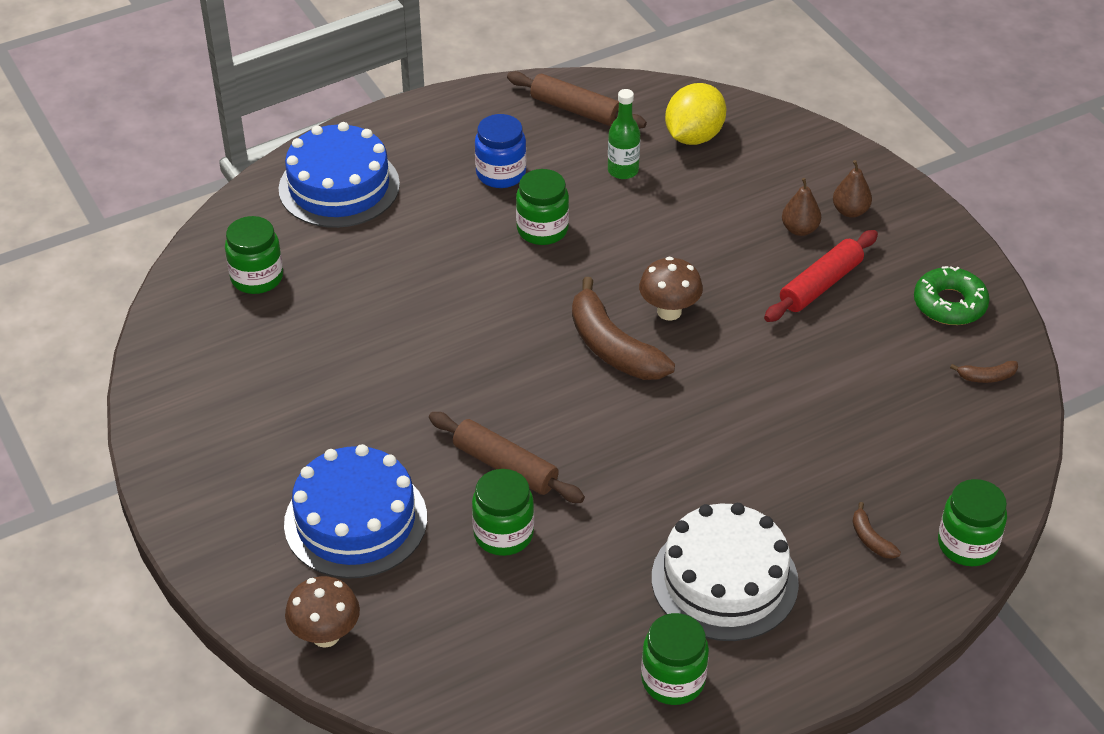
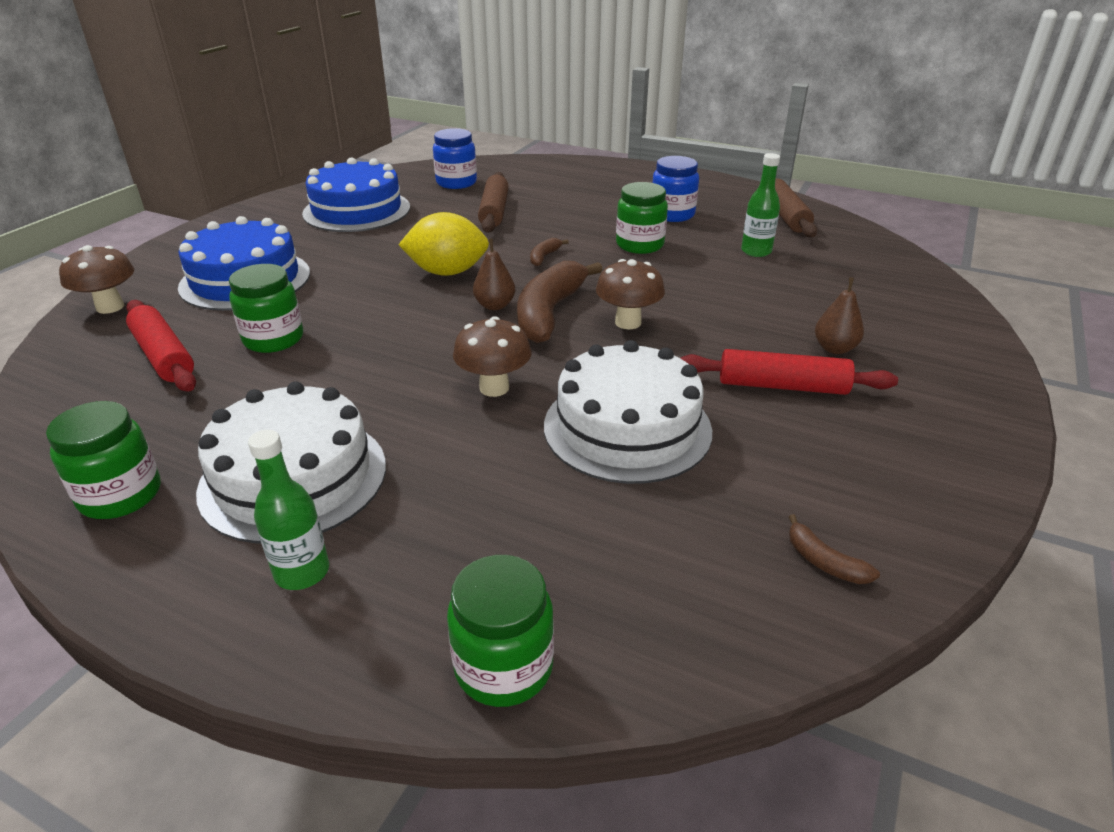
camera: 55 degrees right, 10 degrees down
(257, 278) = (456, 183): green jar -> blue jar
(339, 186) = (574, 177): blue cake -> blue cake (357, 210)
(470, 615) = (164, 356): none -> red rolling pin
(505, 466) = (356, 314): brown rolling pin -> brown rolling pin (494, 211)
(694, 136) = (849, 264): yellow lemon -> yellow lemon (447, 272)
(698, 431) = (494, 388): none -> brown mushroom
(804, 387) = (627, 427): none -> white cake
(829, 605) = (302, 572): none -> green bottle
(850, 211) = (908, 366): brown pear -> brown pear (495, 306)
(871, 539) = (440, 565): brown banana -> brown banana (544, 257)
(949, 304) = (893, 482): green donut -> none

